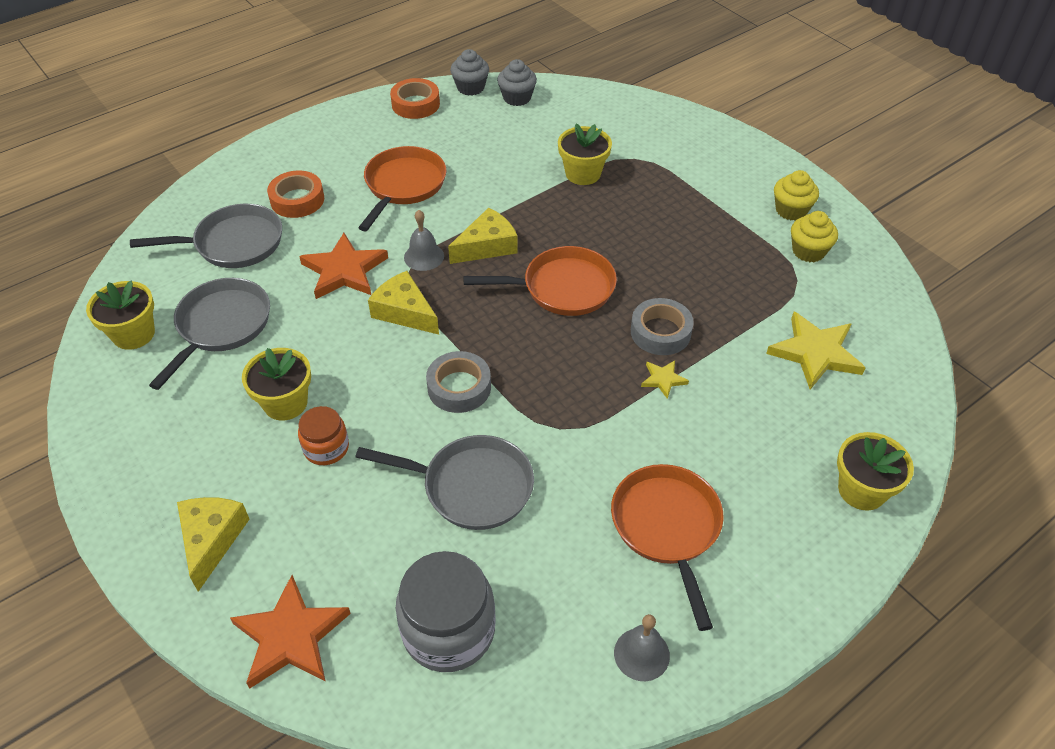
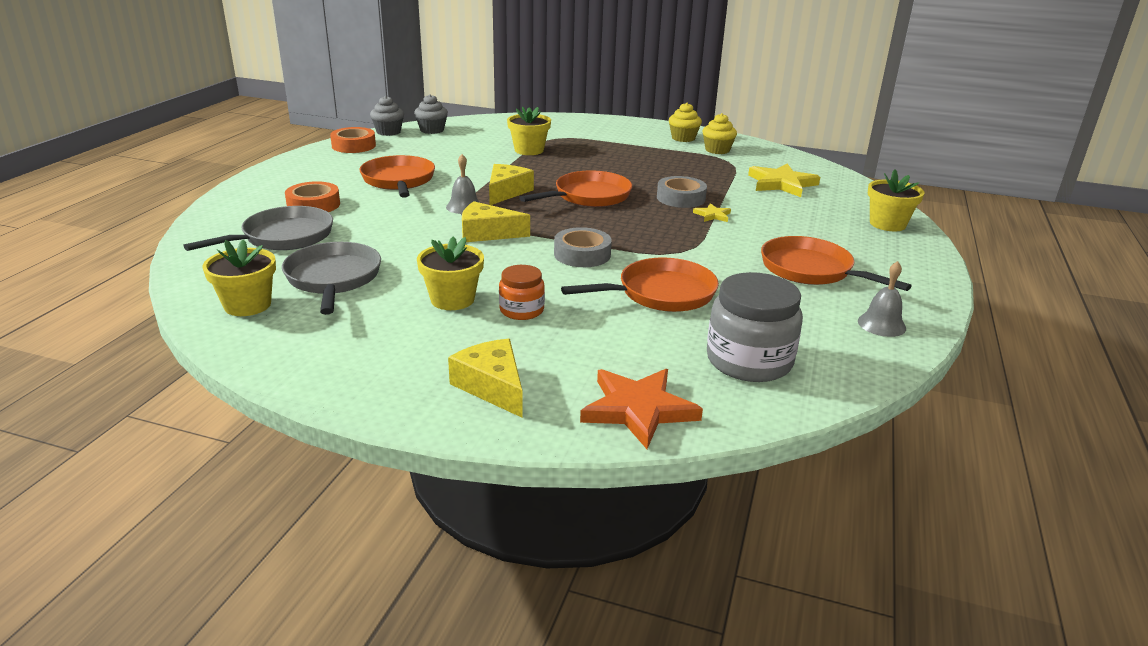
camera: 35 degrees left, 20 degrees down
(344, 270) = (407, 227): orange star -> none
(471, 487) = (660, 293): grey pan -> orange pan

